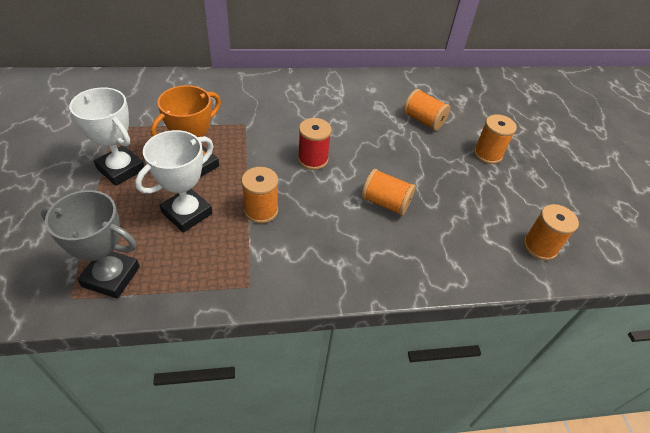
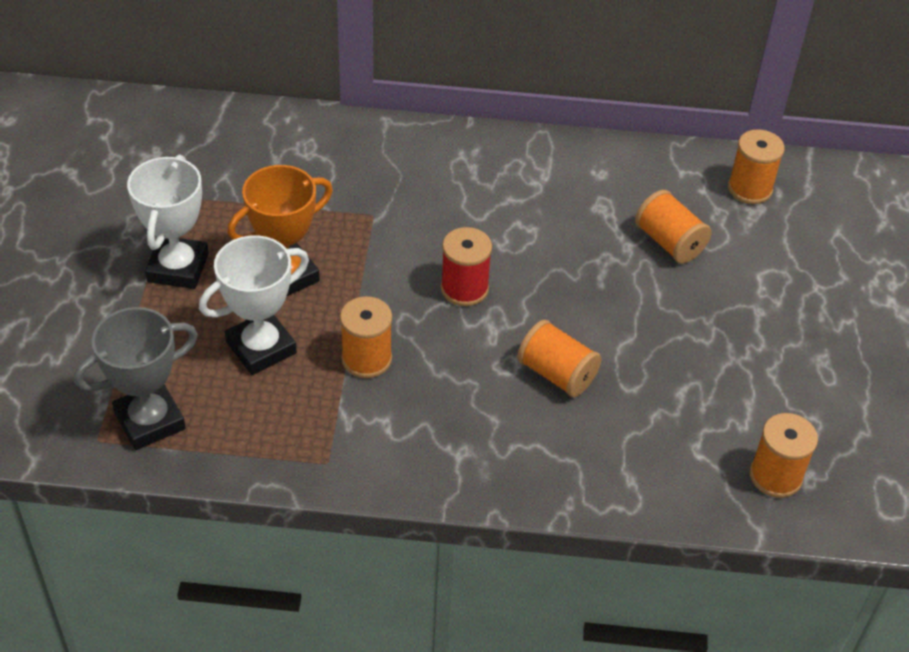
camera: 15 degrees right, 0 degrees up
(111, 276) = (150, 421): grey trophy -> grey trophy turned 60 degrees counterclockwise
(121, 169) = (178, 268): white trophy -> white trophy turned 45 degrees clockwise
(487, 154) = (757, 316): orange spool -> orange spool (750, 189)

